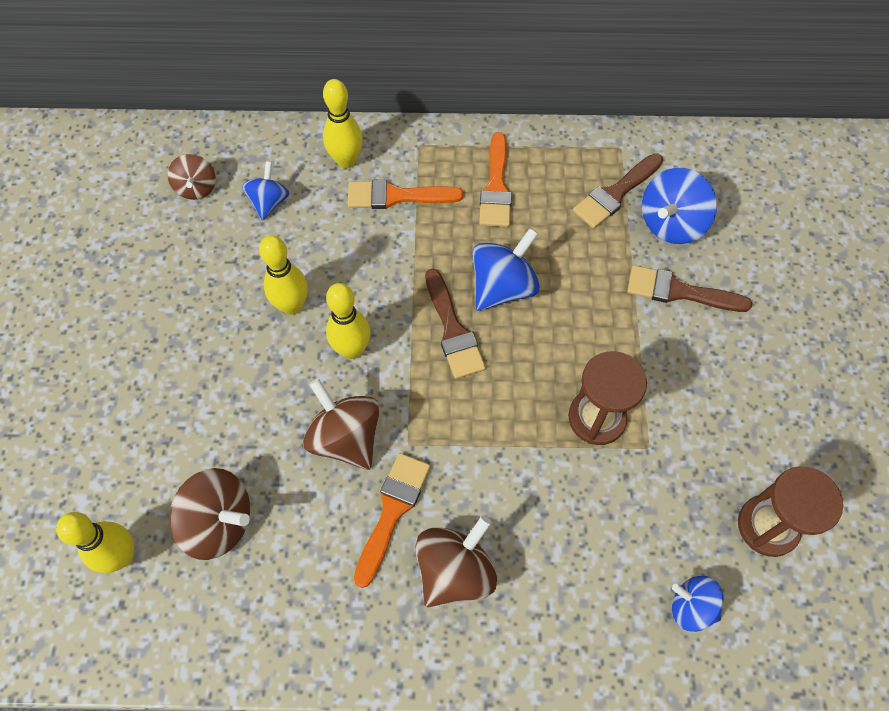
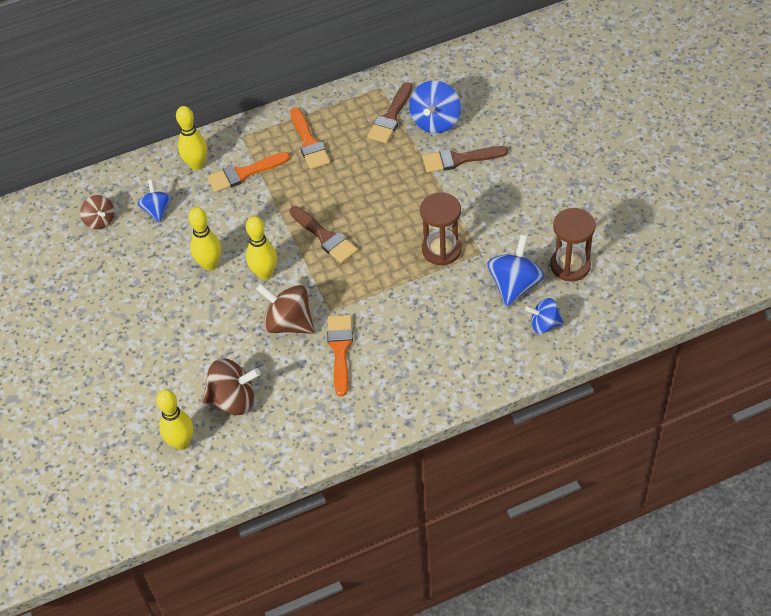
camera: 20 degrees left, 10 degrees down
(455, 571) = (395, 364): brown spinning top -> none
(503, 287) = (344, 200): blue spinning top -> blue spinning top (514, 285)

